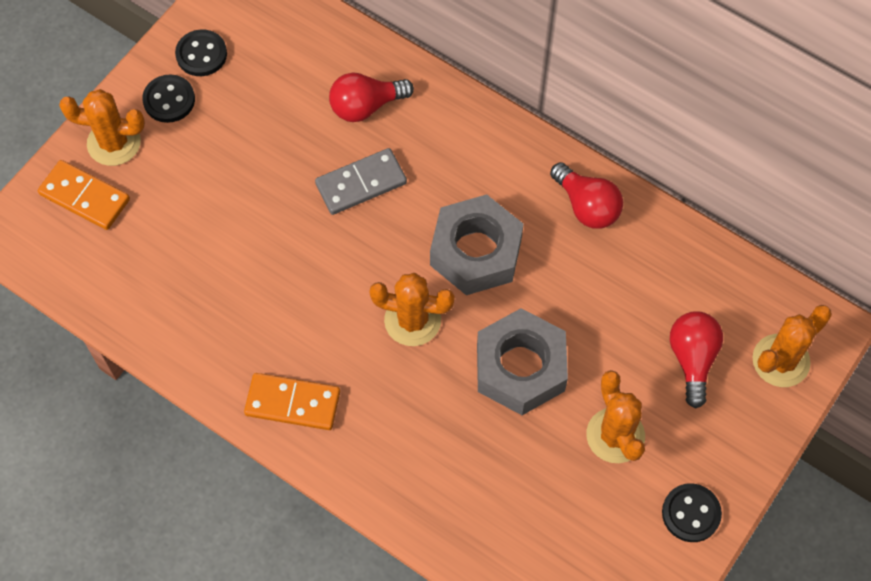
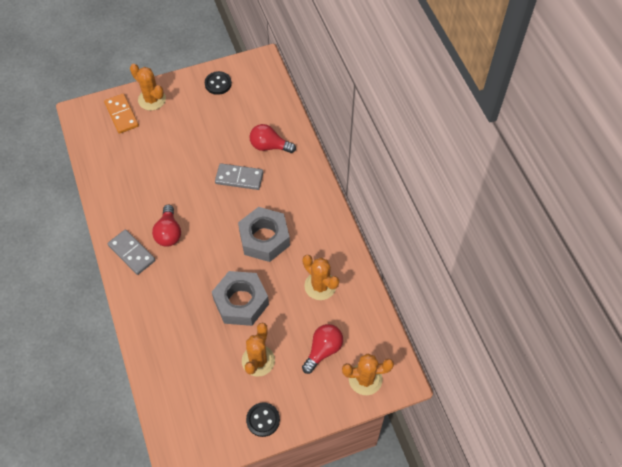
camera: 35 degrees right, 5 degrees down
(169, 100) = (189, 95): black button -> none
(292, 403) = (131, 253): orange domino -> grey domino
(412, 320) = (211, 250): orange cactus -> orange cactus (320, 286)
(587, 206) = (332, 249): red light bulb -> red light bulb (169, 233)

